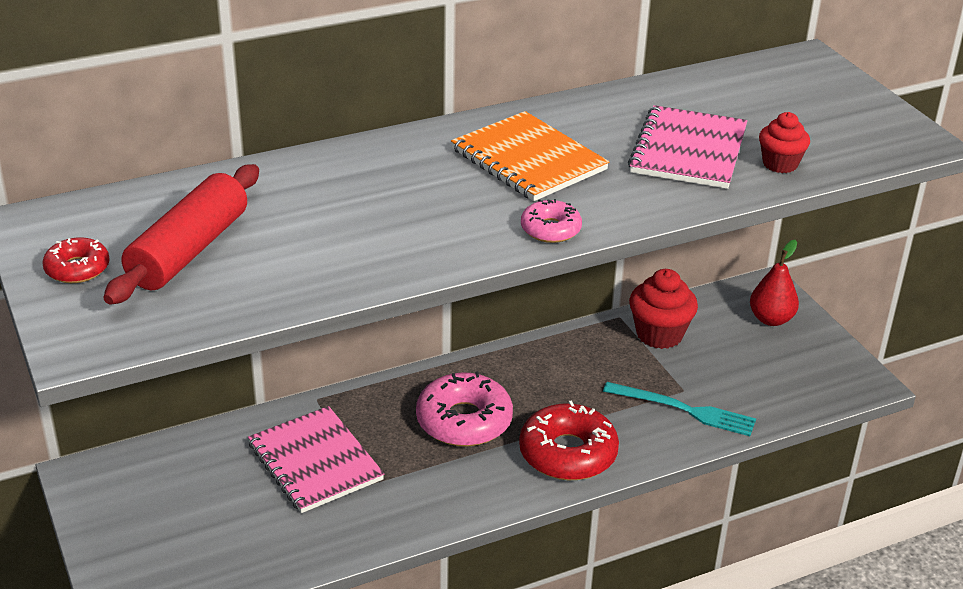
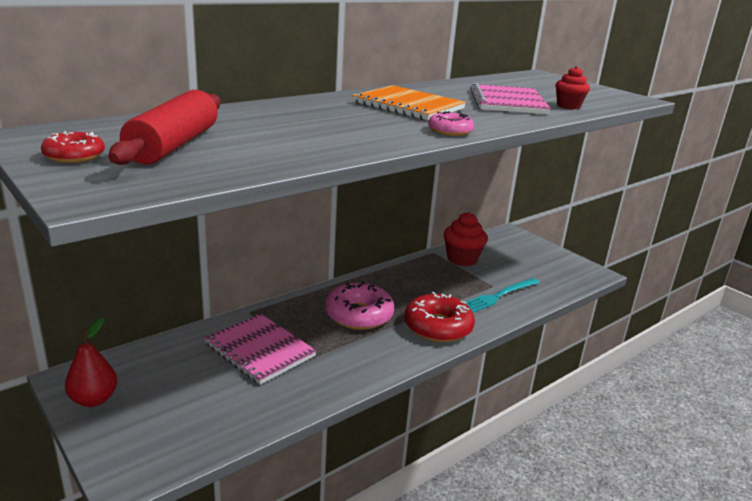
camera: 15 degrees left, 10 degrees down
(684, 410) = (499, 296): turquoise fork -> turquoise fork turned 135 degrees clockwise
(771, 319) = (522, 247): red pear -> red pear (94, 399)

